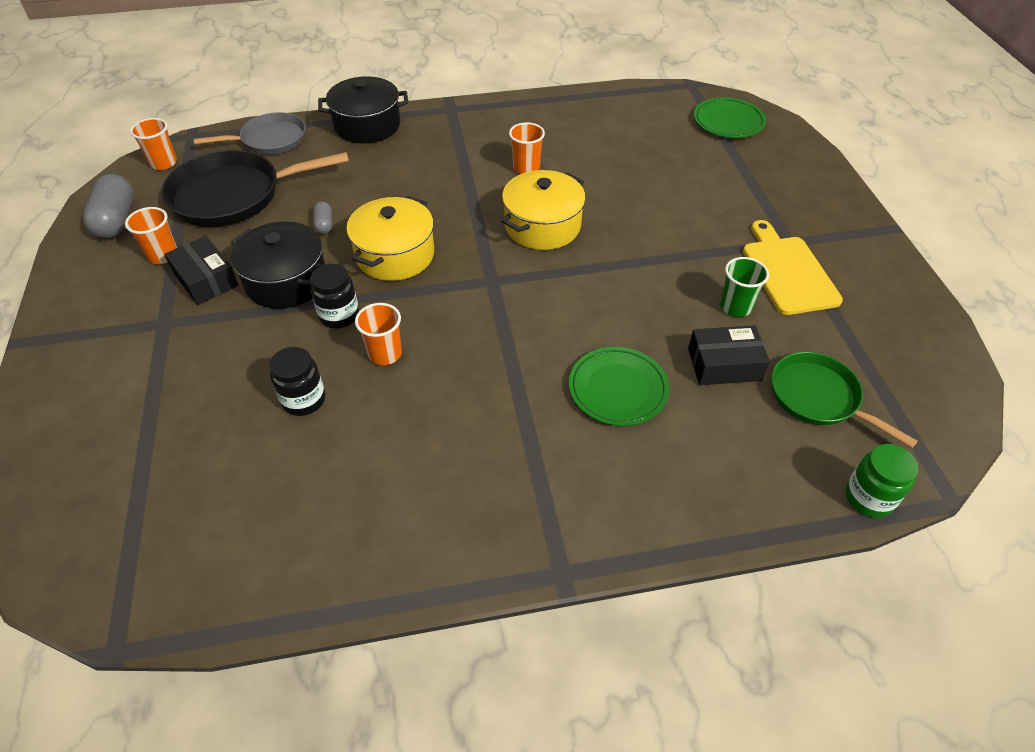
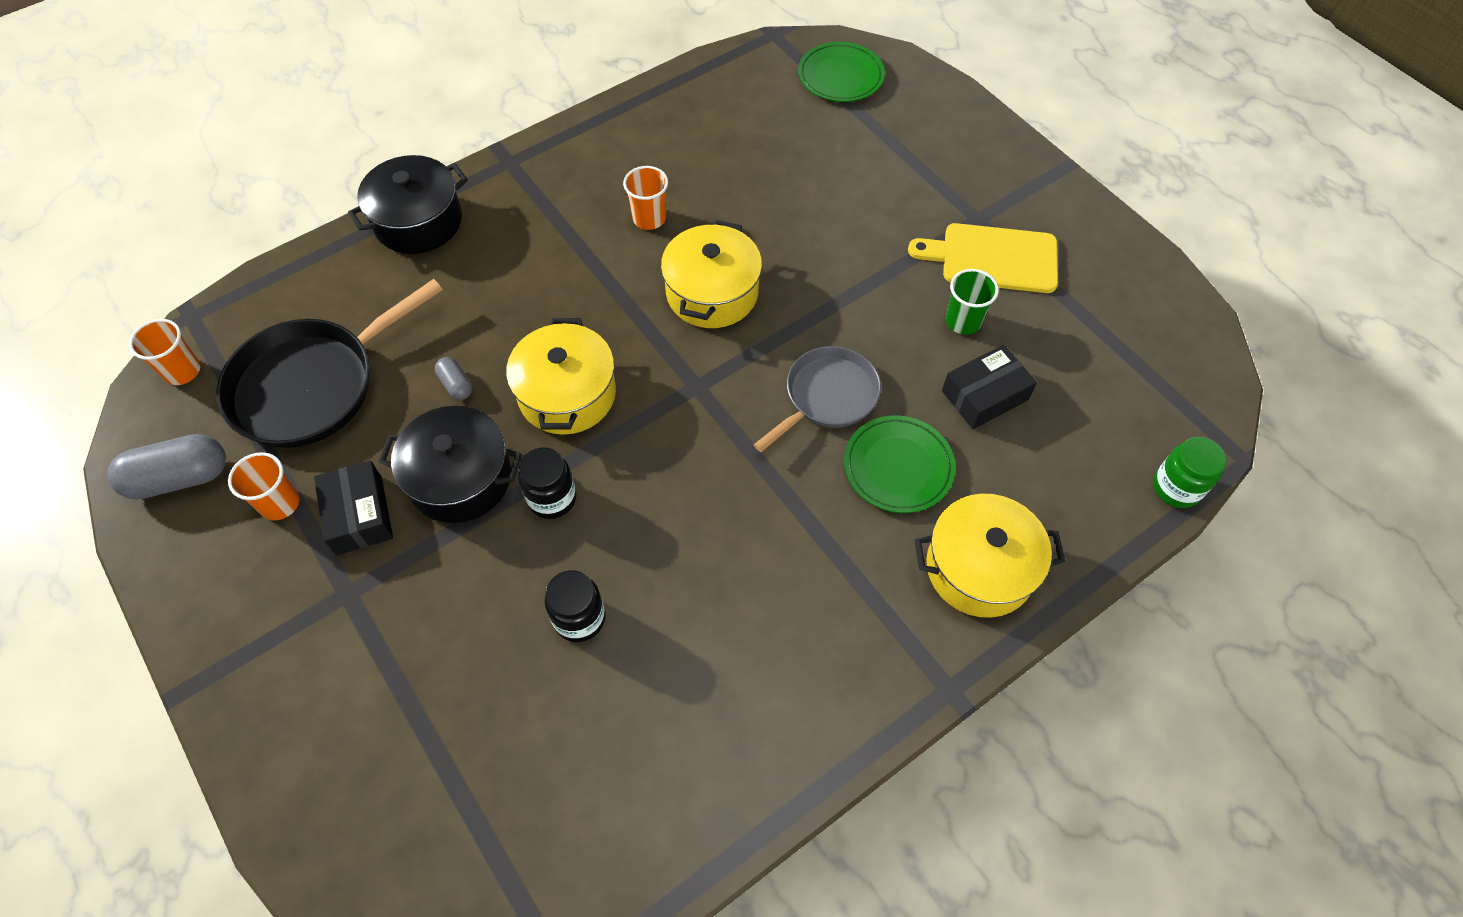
camera: 25 degrees left, 10 degrees up
(116, 220) = (179, 478): grey capsule -> grey capsule turned 75 degrees counterclockwise
(206, 279) = (359, 515): black box -> black box turned 45 degrees clockwise
(270, 140) = (304, 286): grey pan -> grey pan (827, 397)
(385, 354) = (634, 525): orange cup -> none
(644, 490) = (979, 568): none -> yellow pot
(788, 272) = (993, 258): yellow cutting board -> yellow cutting board turned 45 degrees counterclockwise
(818, 398) = (1087, 398): green pan -> none

